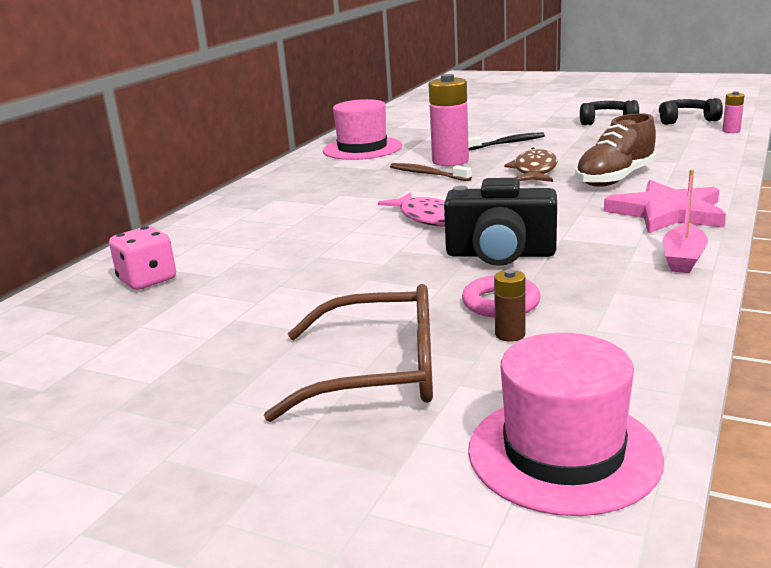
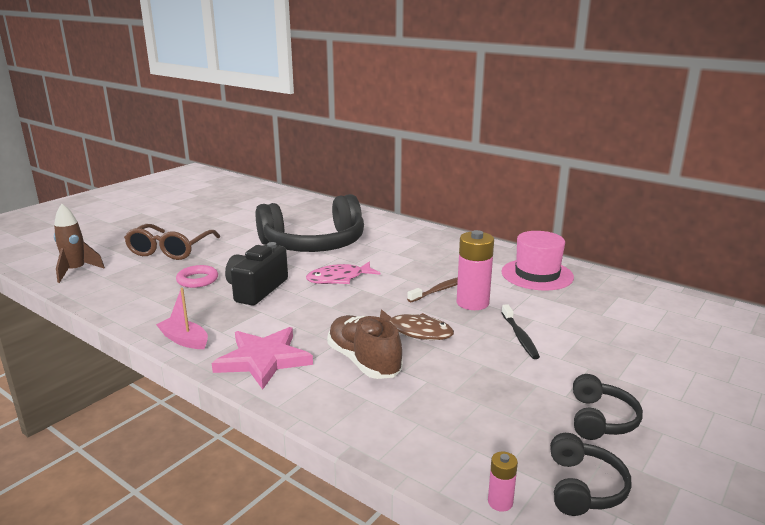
camera: 100 degrees right, 0 degrees up
(147, 280) = (316, 215): pink dice -> none
(302, 254) = (314, 244): none -> black headphones
(510, 334) = (165, 276): brown battery -> none
(563, 453) = (76, 271): pink hat -> brown rocket

